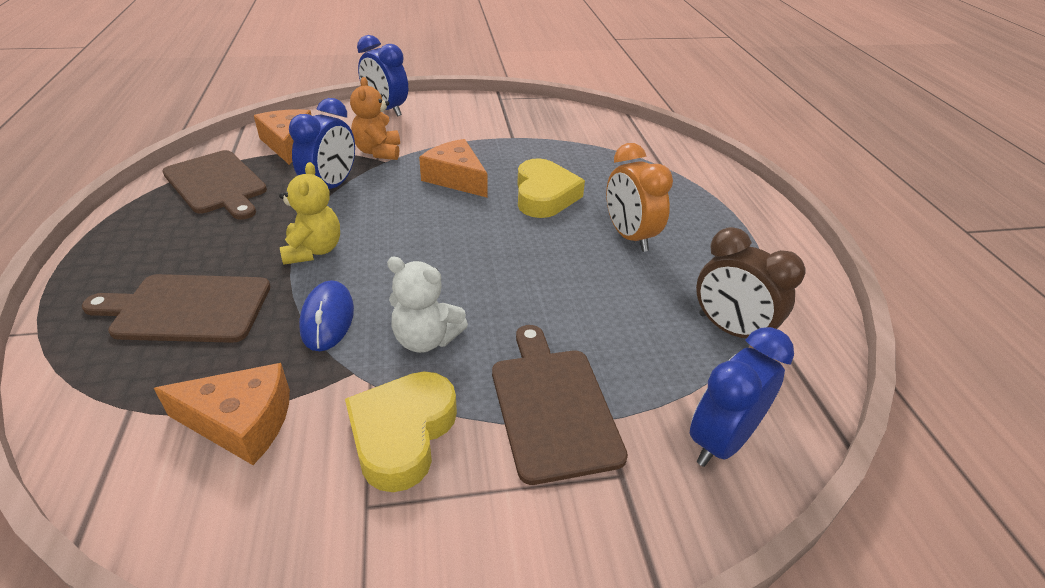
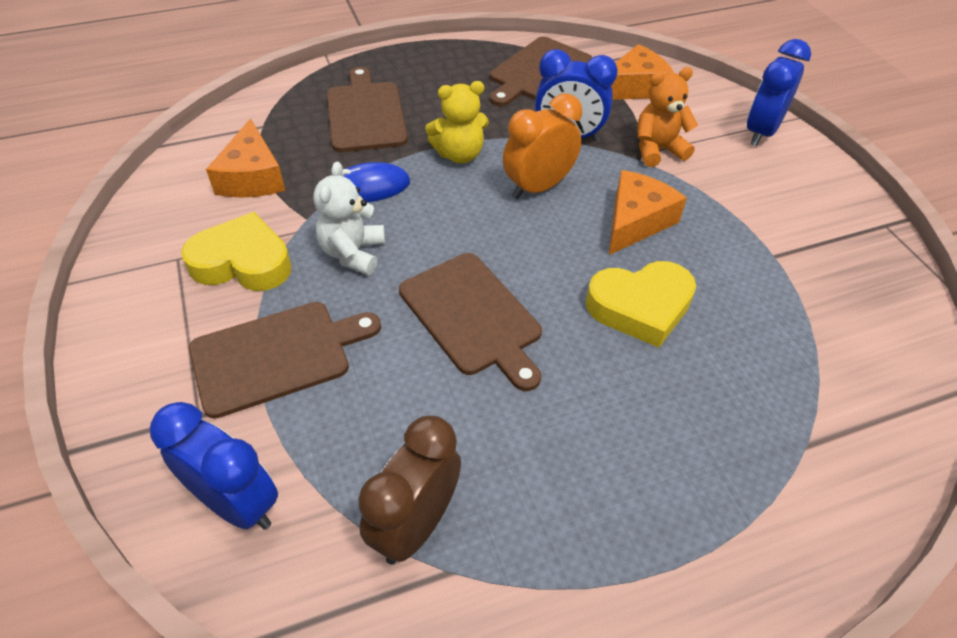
camera: 80 degrees right, 10 degrees up
(533, 274) = (472, 316): none -> brown cutting board
(629, 237) = (583, 406): orange clock -> orange clock (538, 187)

